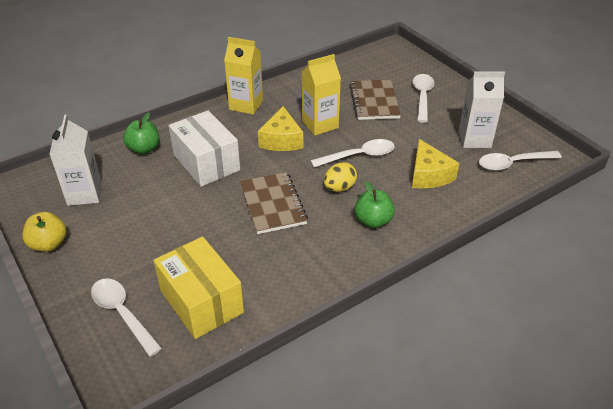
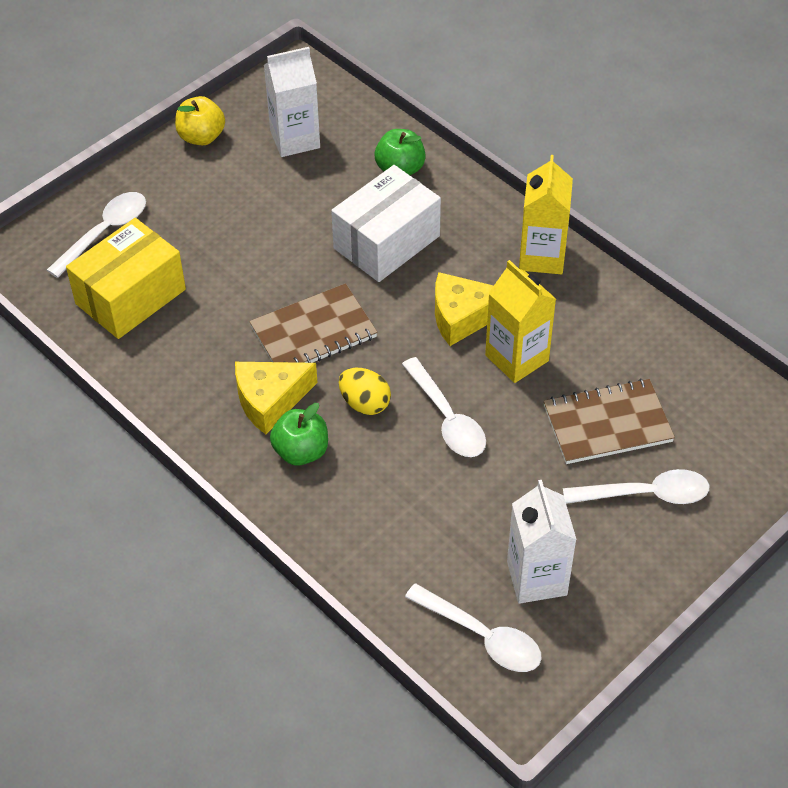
camera: 80 degrees right, 10 degrees up
(428, 175) = (422, 514): yellow cheese -> yellow cheese (270, 400)
(513, 163) = (481, 636): white spoon -> white spoon turned 150 degrees clockwise

